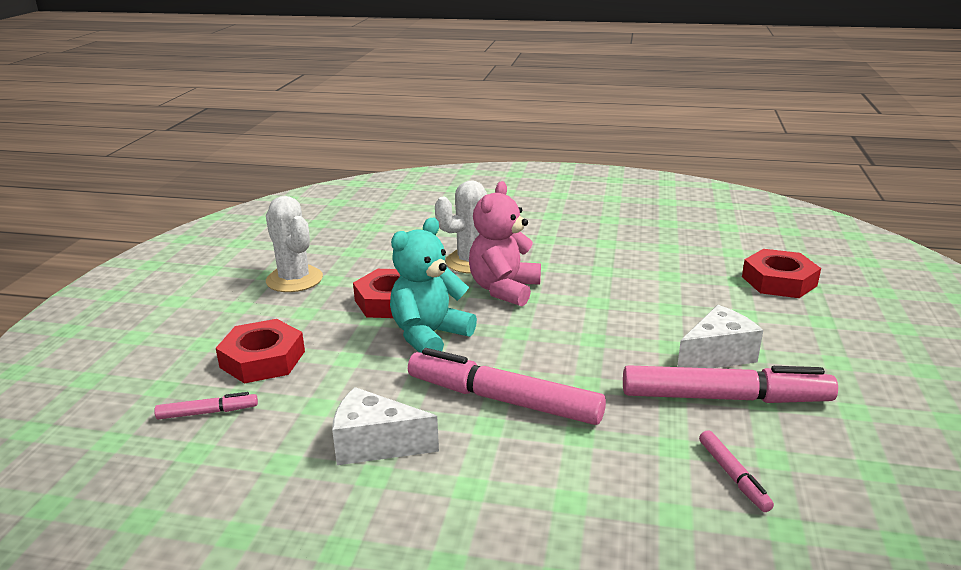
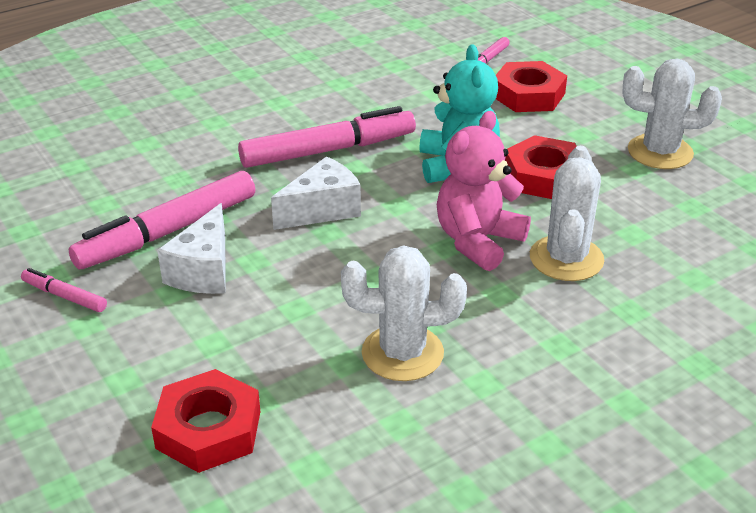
camera: 135 degrees right, 10 degrees up
(375, 445) = (363, 93): white cheese -> white cheese (322, 210)
(504, 289) = (478, 241): pink teddy bear -> pink teddy bear turned 120 degrees counterclockwise
(632, 266) = (402, 353): none -> white cactus
(733, 476) = (124, 178): pink marker -> pink marker (64, 296)

